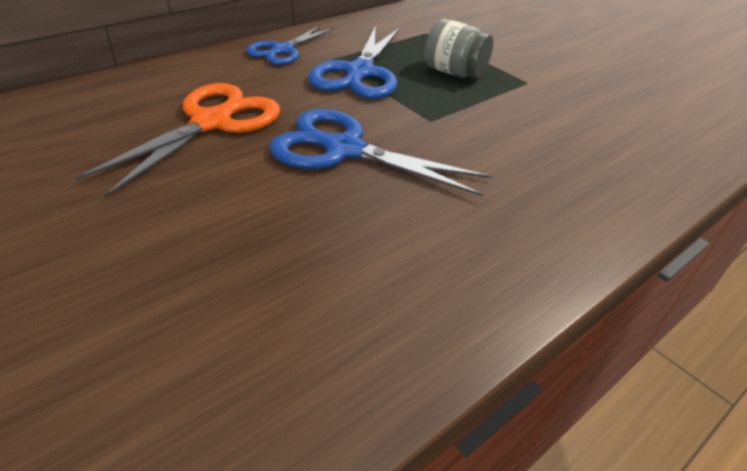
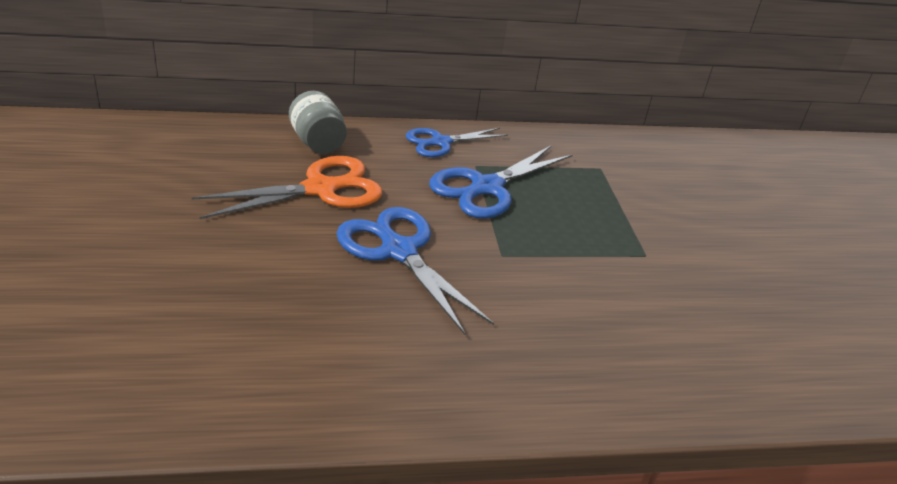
camera: 30 degrees right, 5 degrees down
(454, 72) = (579, 218): grey jar -> grey jar (317, 142)

